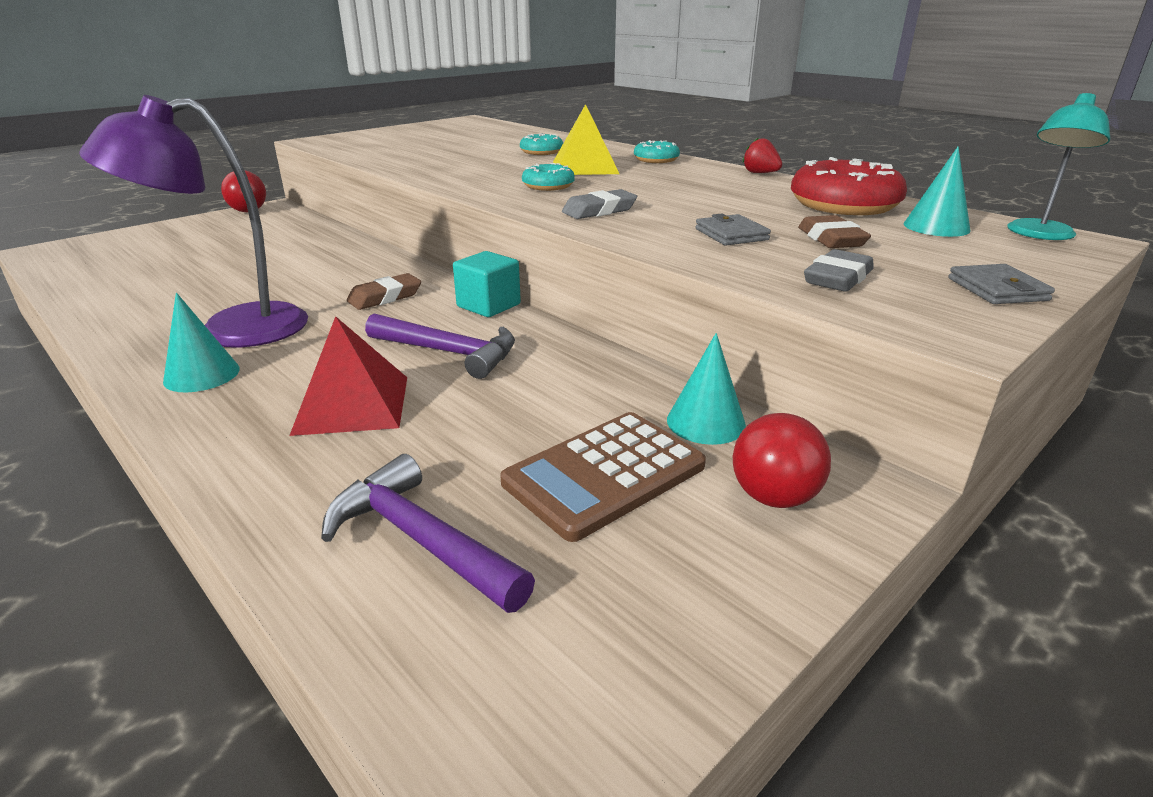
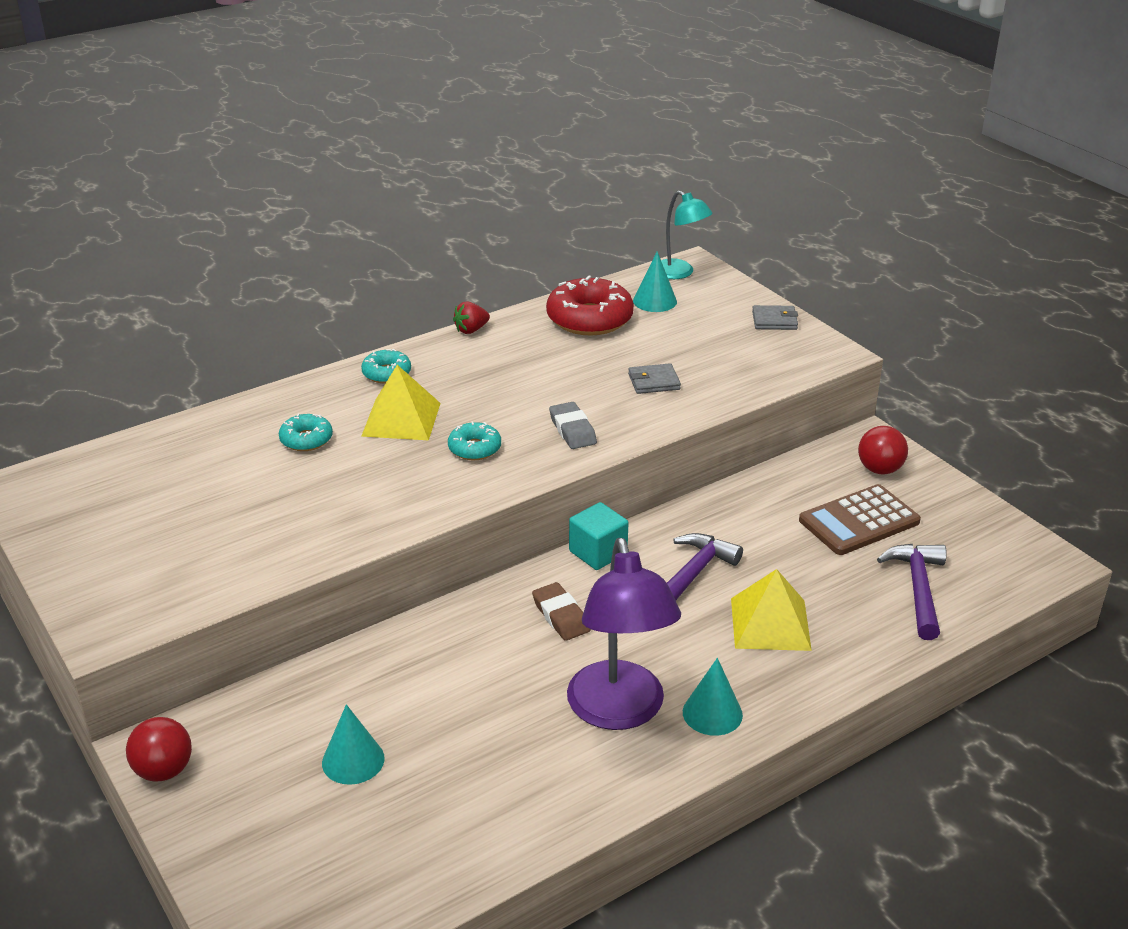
camera: 80 degrees left, 5 degrees up
(352, 404) = (770, 624): red pyramid -> yellow pyramid
(421, 540) = (918, 589): purple hammer -> purple hammer turned 135 degrees clockwise
(604, 474) = (859, 521): brown calculator -> brown calculator turned 90 degrees clockwise
(706, 422) = (804, 476): turquoise cone -> turquoise cone (353, 760)
(831, 239) = (673, 346): brown eraser -> none
(838, 278) = (751, 364): grey eraser -> none

